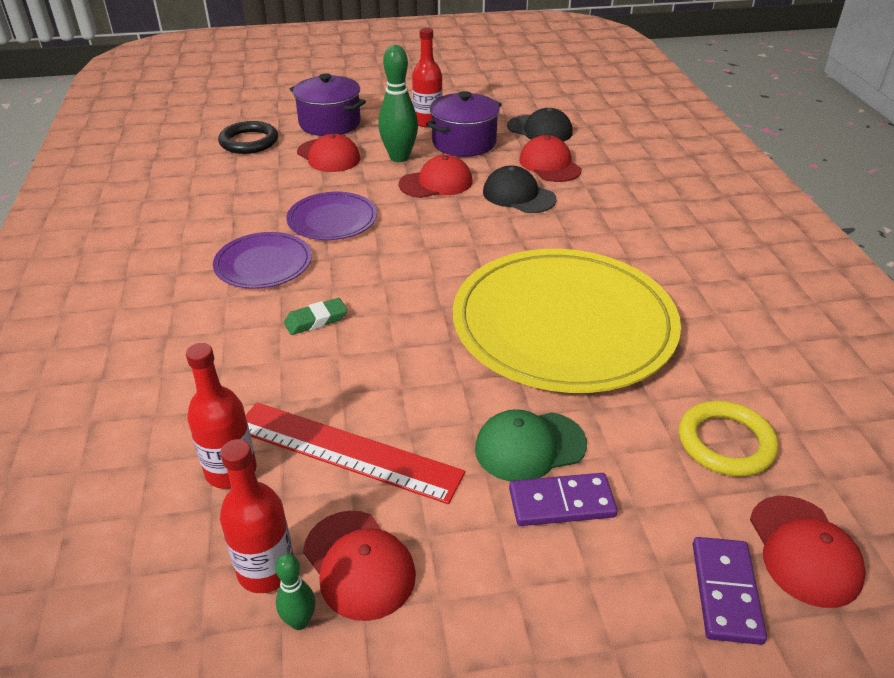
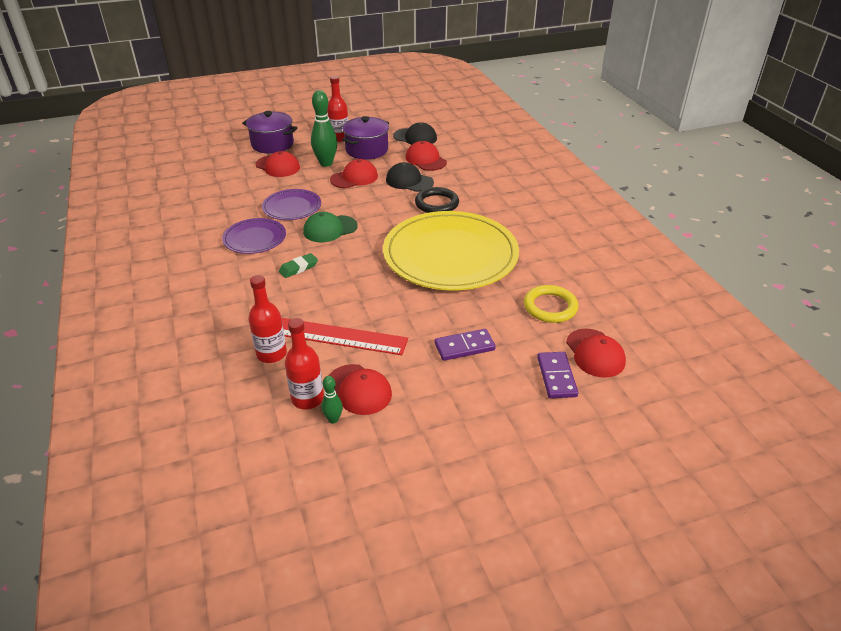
camera: 10 degrees left, 0 degrees up
(249, 142) = (220, 161): black ring -> black ring (436, 204)
(529, 446) = (442, 321): green cap -> green cap (330, 229)

